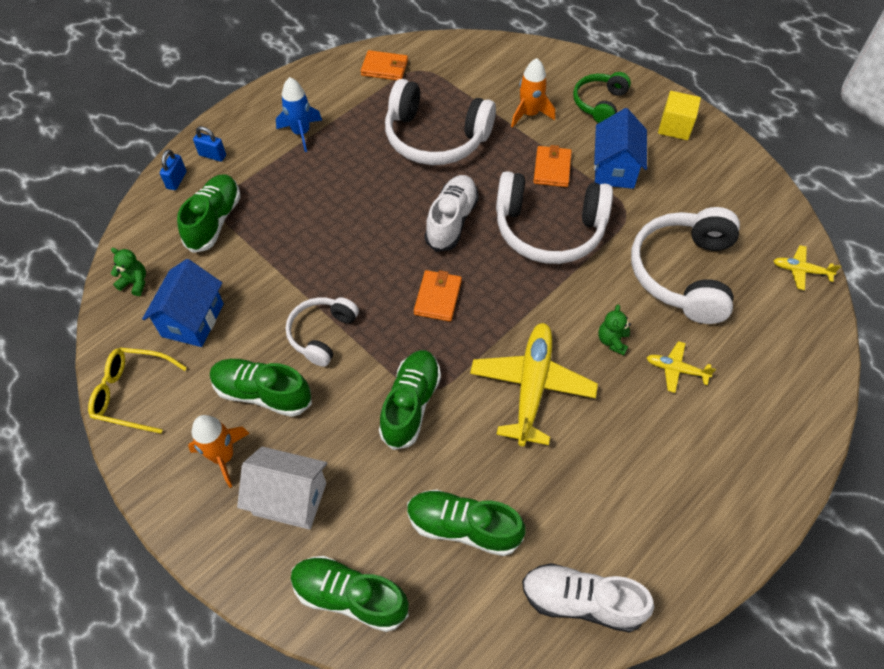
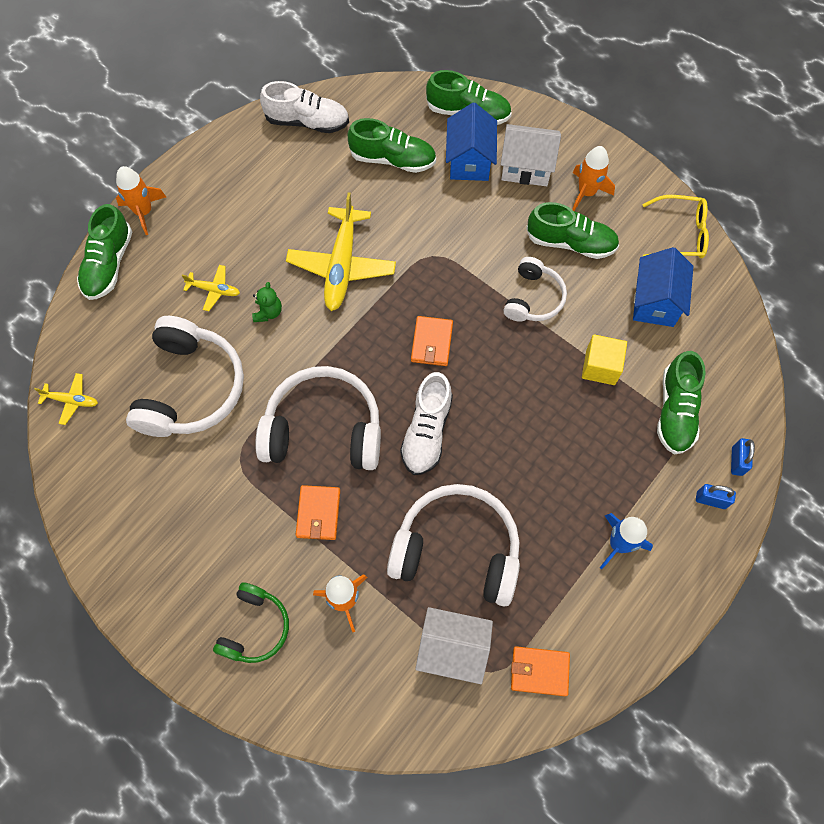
camera: 175 degrees right, 10 degrees up
(135, 283) = (725, 335): green teddy bear -> none
(410, 404) = (444, 243): green shoe -> green shoe (109, 264)
(447, 83) = (452, 649): none -> white house
(614, 169) = (246, 519): blue house -> blue house (469, 161)
(675, 127) = (165, 594): yellow cube -> yellow cube (600, 367)
(782, 475) = (144, 212): none -> orange rocket

